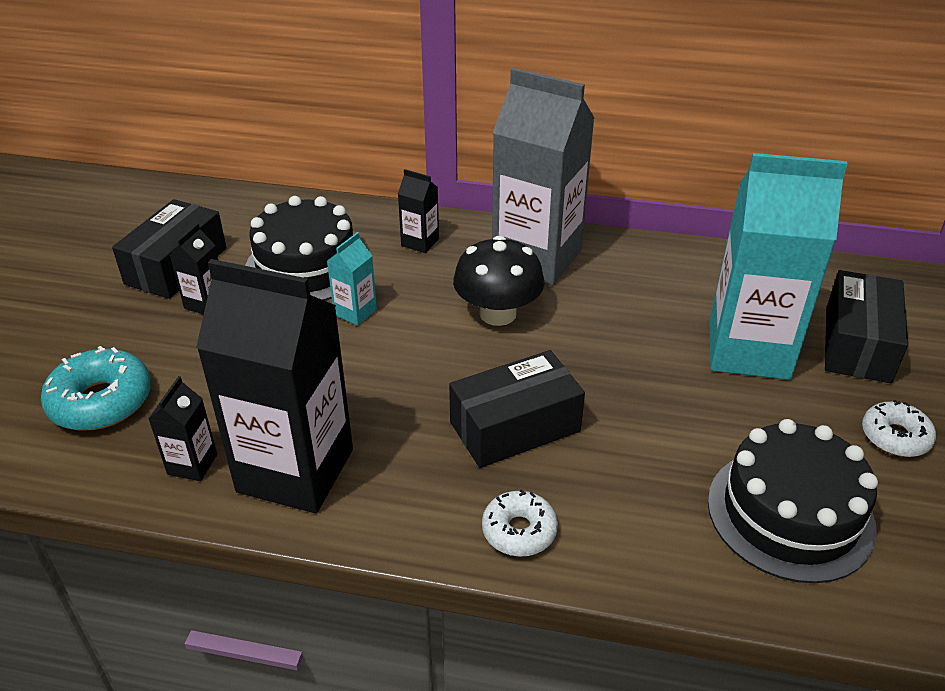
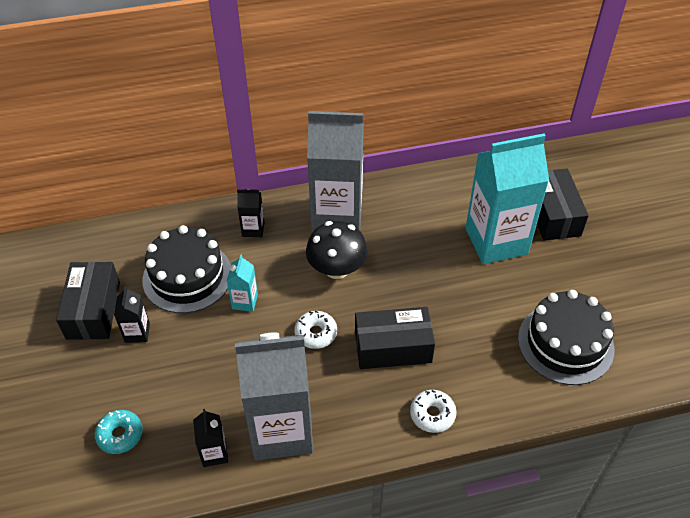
camera: 25 degrees left, 10 degrees up
(101, 401) = (120, 435): turquoise donut -> turquoise donut, size x0.64
(295, 470) = (281, 430): black carton -> grey carton
(515, 427) = (393, 347): black box -> black box turned 45 degrees clockwise
(895, 437) = (596, 272): white donut -> white donut (316, 333)

